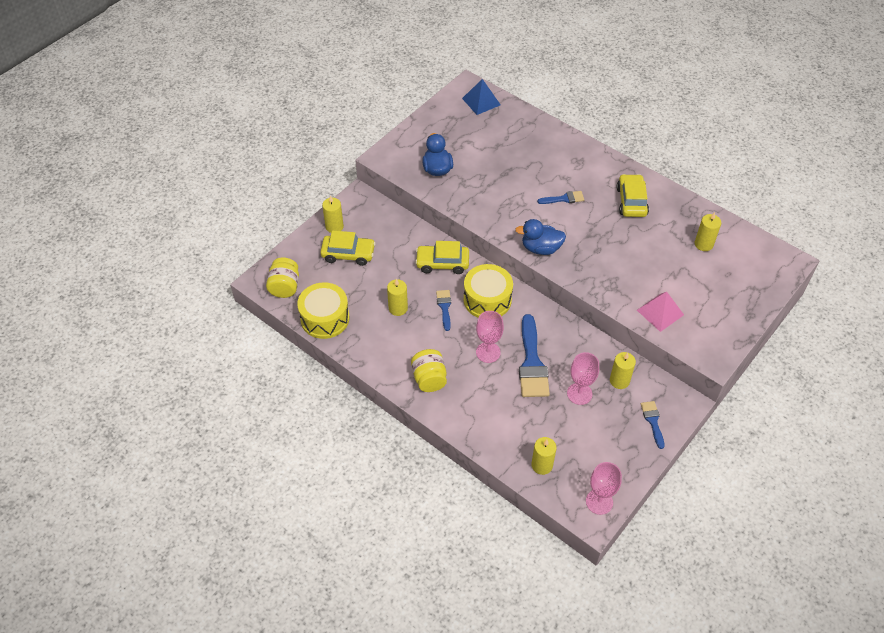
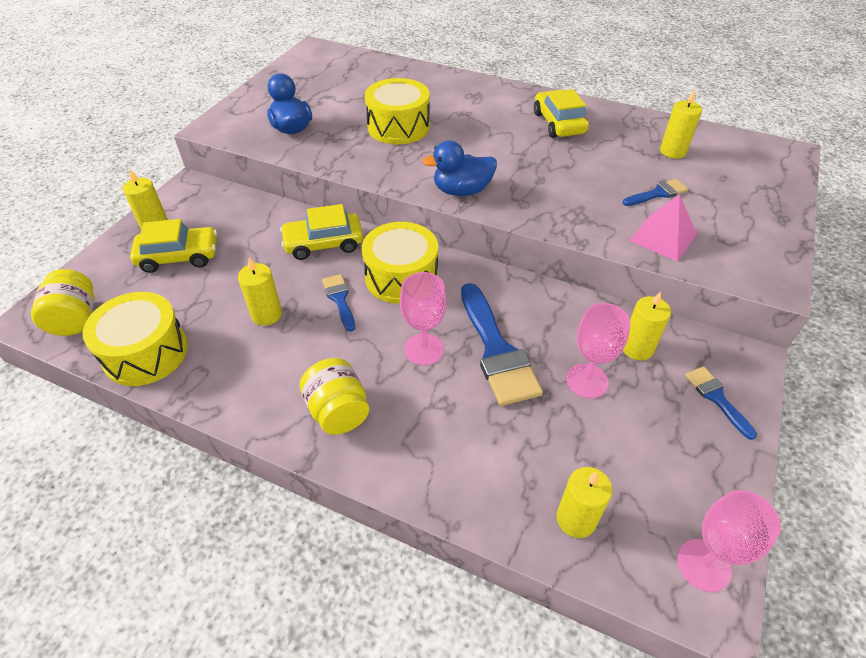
camera: 15 degrees left, 5 degrees down
(481, 101) = (334, 59): blue pyramid -> none
(513, 182) = (398, 127): none -> yellow drum
(564, 199) = (472, 133): blue brush -> blue brush (657, 193)

